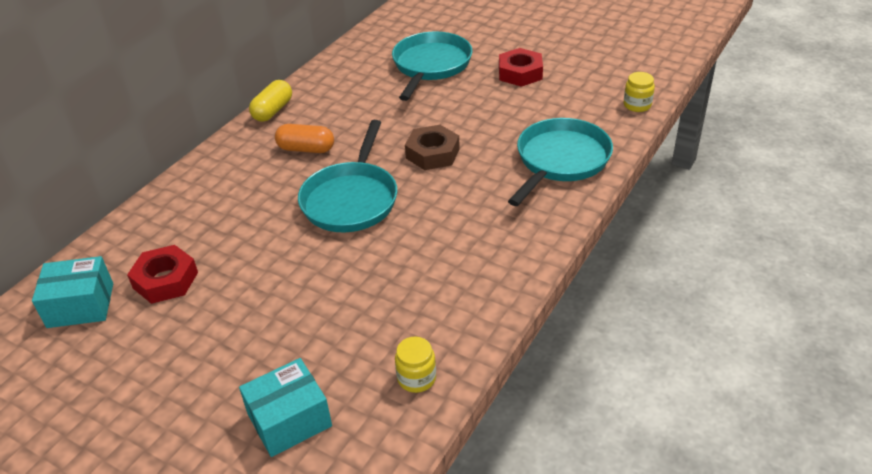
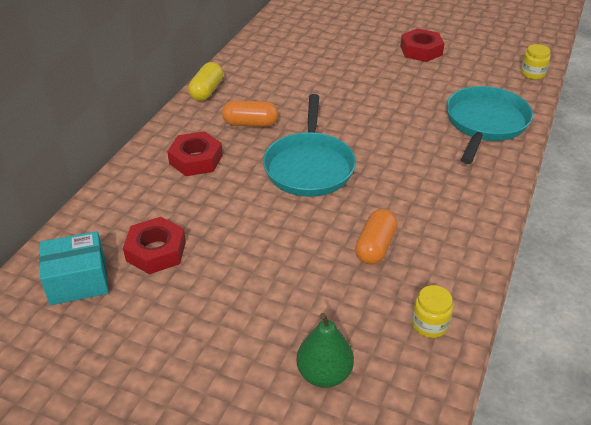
camera: 10 degrees left, 0 degrees up
(237, 185) = (196, 159): none -> red nut
(289, 420) = (324, 374): turquoise box -> green pear
(389, 291) = (375, 247): none -> orange capsule
(430, 66) = (339, 47): turquoise pan -> none
(432, 153) = (369, 122): brown nut -> none

